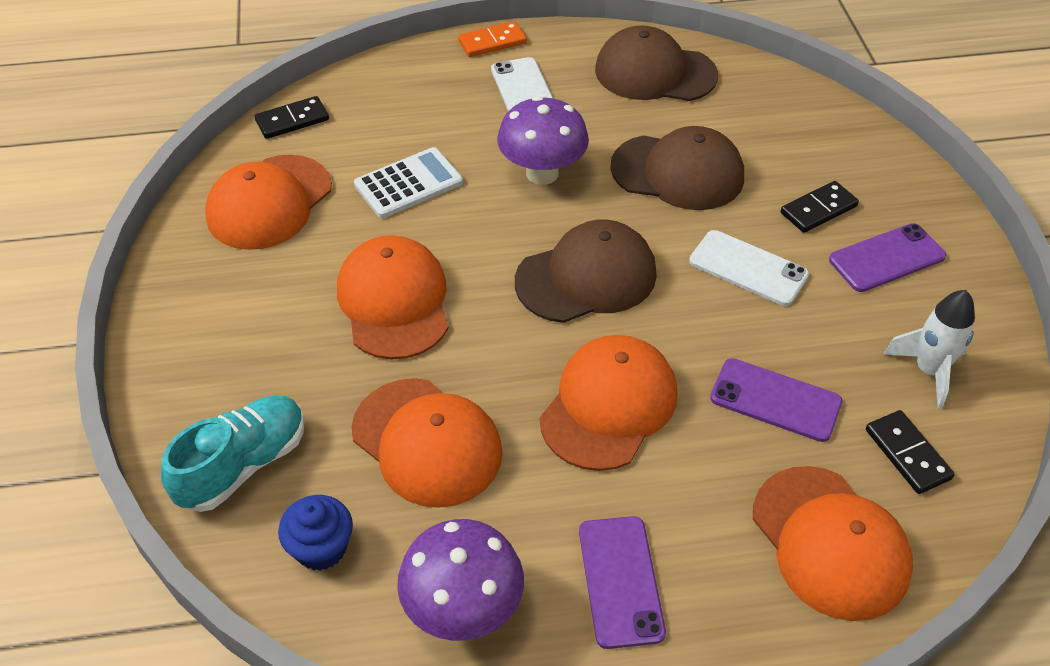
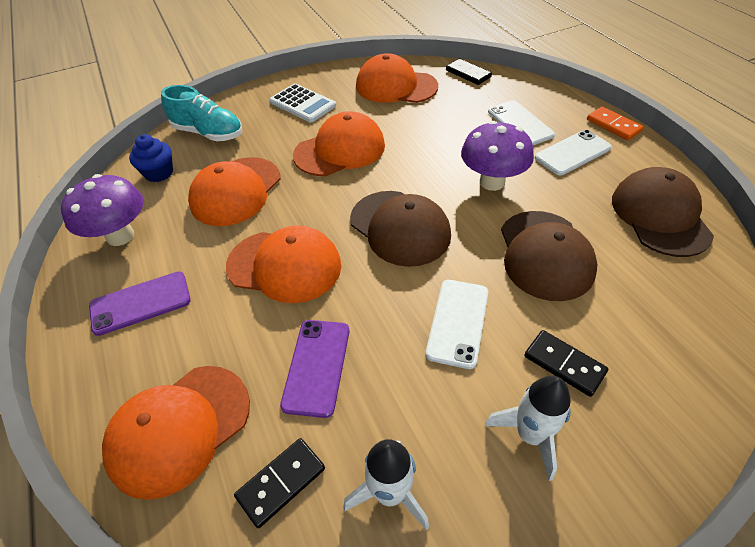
camera: 75 degrees right, 0 degrees up
(408, 183) = (443, 128): white calculator -> white calculator (303, 104)
(441, 112) = (520, 123): none -> white phone
(887, 258) = (530, 435): purple phone -> white rocket

